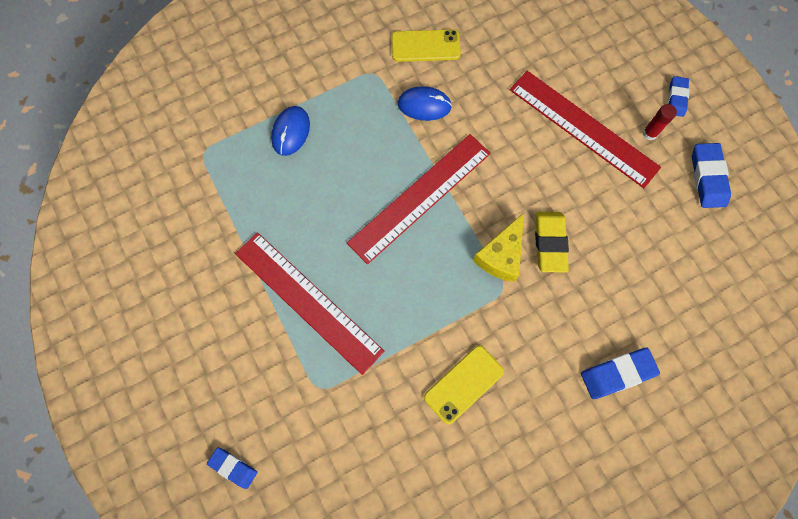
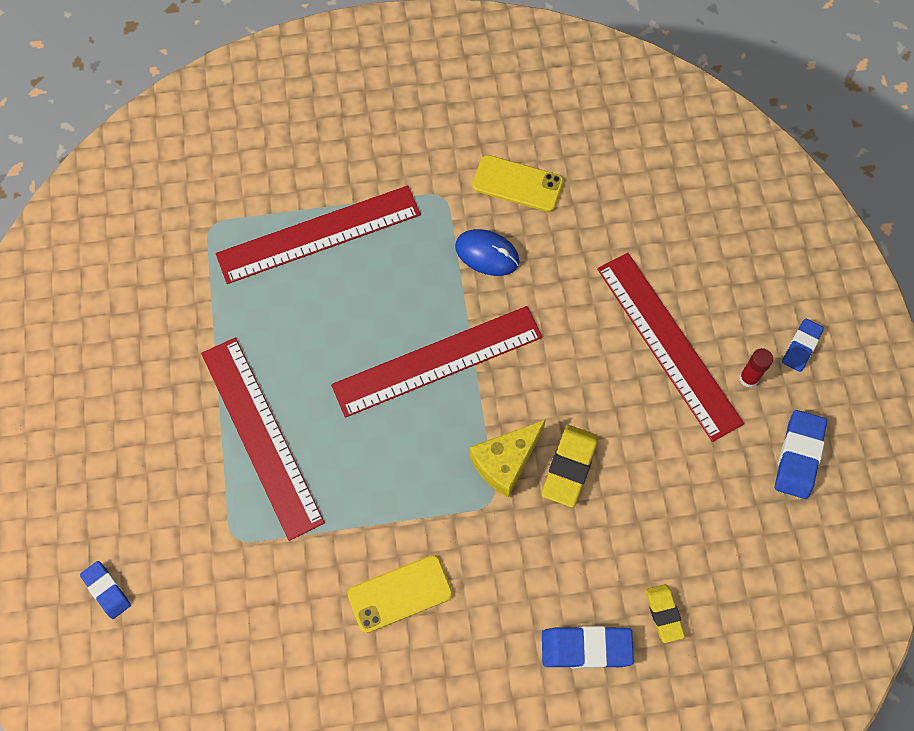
camera: 20 degrees right, 5 degrees down
(291, 132) = (319, 234): blue mouse -> red ruler
(662, 327) = (664, 614): none -> yellow eraser

